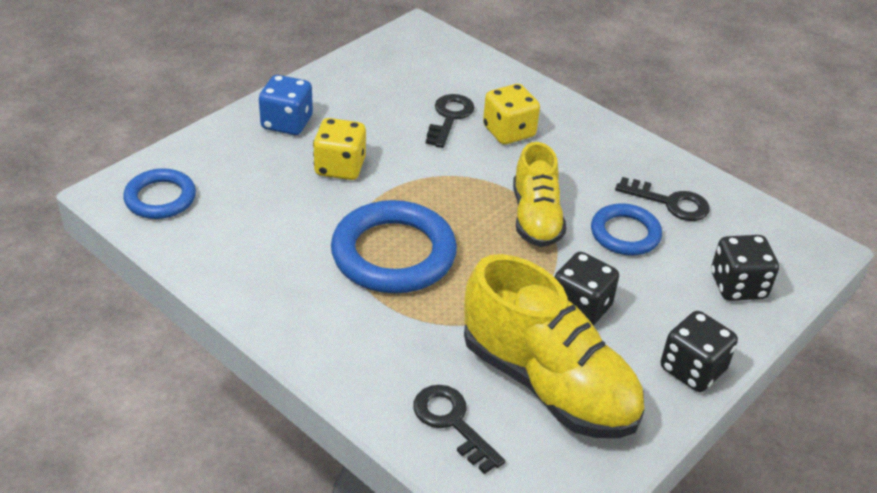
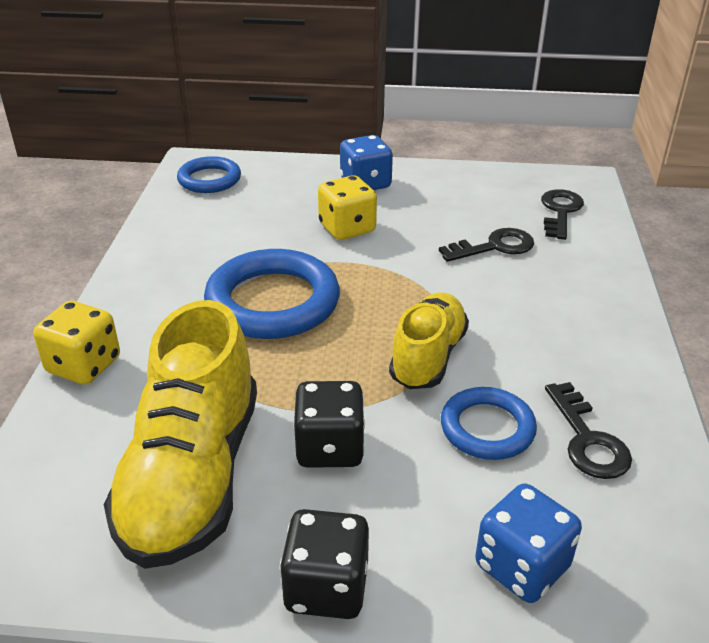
camera: 55 degrees right, 5 degrees down
(452, 422) = (84, 435): black key -> black key (560, 211)
(509, 132) = (528, 285): yellow dice -> yellow dice (84, 365)
(536, 218) = (428, 357): yellow shoe -> yellow shoe turned 150 degrees clockwise
(738, 286) = (522, 566): black dice -> blue dice

